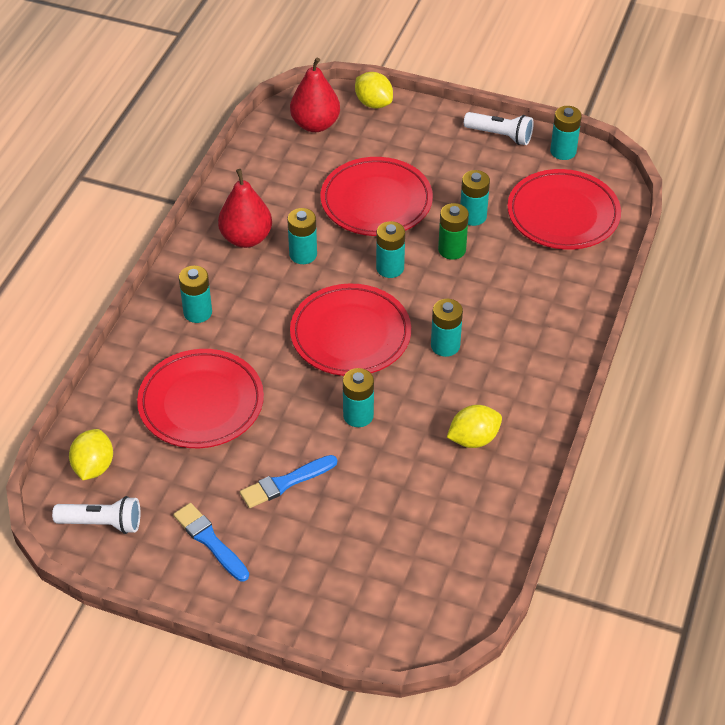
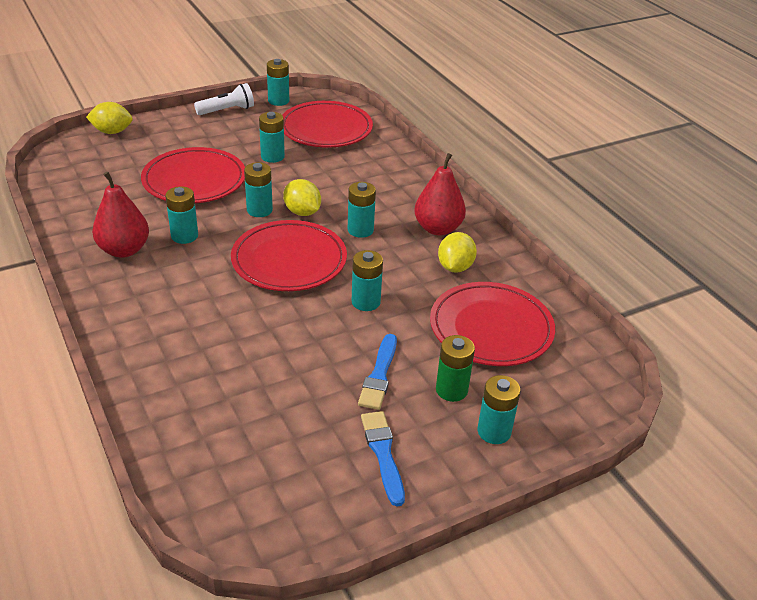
camera: 50 degrees left, 10 degrees down
(93, 467) = (212, 477): yellow lemon -> yellow lemon (302, 212)
(102, 523) = (280, 511): white flashlight -> none
(197, 312) = (151, 316): turquoise battery -> turquoise battery (494, 431)
(201, 403) = (240, 370): red plate -> red plate (491, 328)
(210, 541) = (383, 453): blue brush -> blue brush turned 75 degrees clockwise
(315, 124) = (83, 161): red pear -> red pear (438, 228)
(452, 250) = (286, 179): green battery -> green battery (451, 390)

